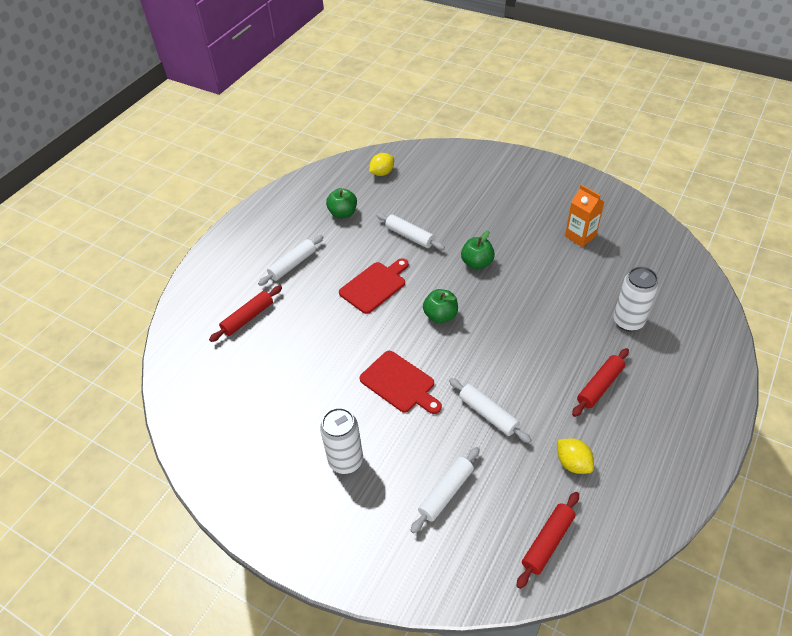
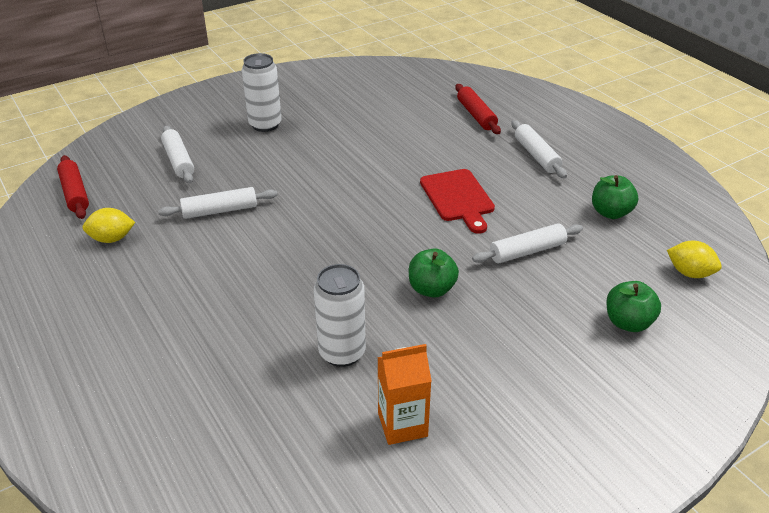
camera: 115 degrees right, 10 degrees down
(382, 173) = (689, 273): yellow lemon -> yellow lemon turned 45 degrees counterclockwise
(400, 383) = (311, 173): red cutting board -> none
(440, 316) = (371, 227): green apple -> green apple (628, 322)
(599, 386) = (160, 301): red rolling pin -> none
(628, 322) = (209, 380): white can -> white can (342, 353)

